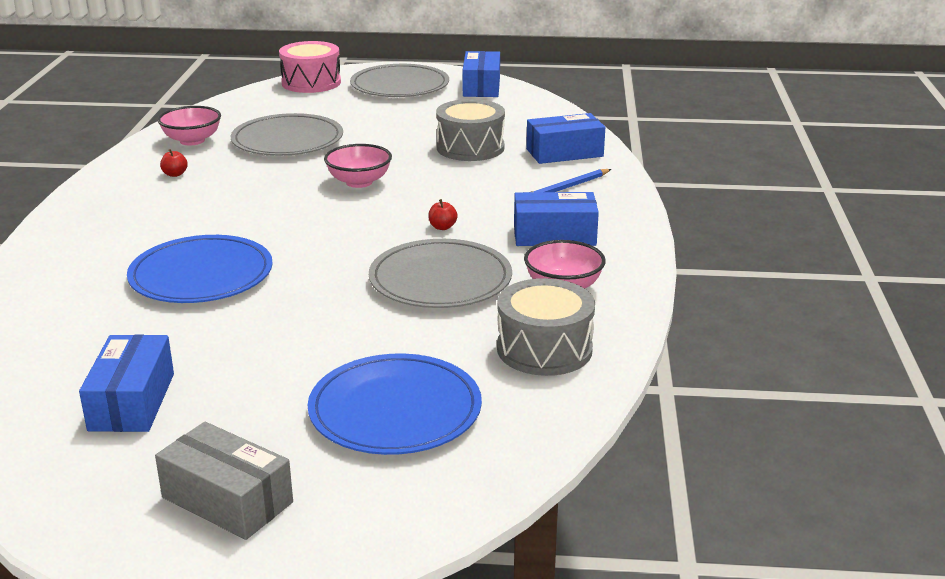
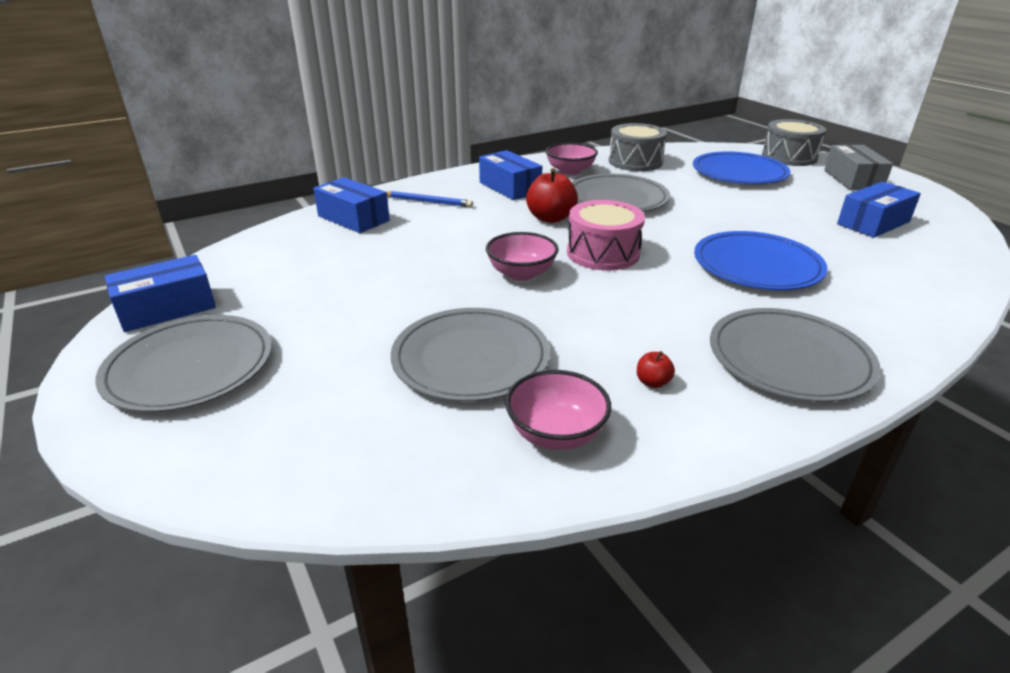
camera: 125 degrees left, 5 degrees up
(107, 220) = (789, 358): none -> grey plate
(311, 82) = (211, 459): pink drum -> pink drum (603, 253)
(442, 227) = (550, 218): red apple -> red apple, size x2.08
(470, 148) = (381, 255): grey drum -> grey drum (789, 157)

